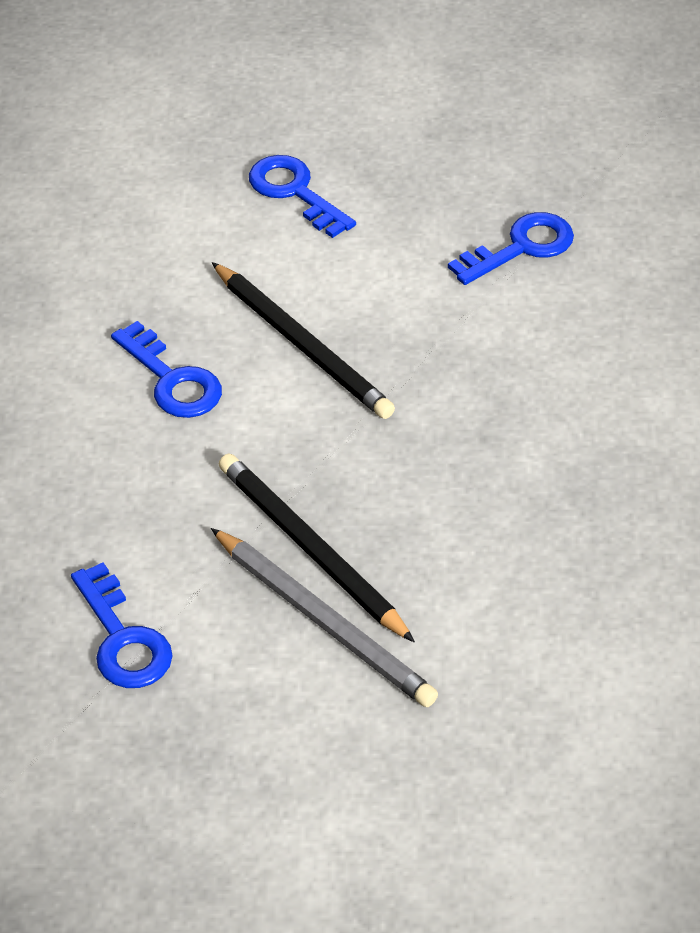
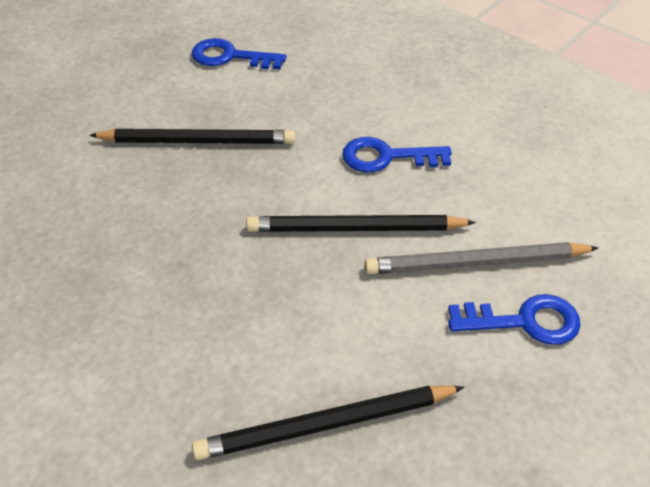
camera: 130 degrees right, 0 degrees up
(324, 621) = (149, 120): grey pencil -> grey pencil (476, 263)
(521, 247) = (326, 425): blue key -> black pencil

